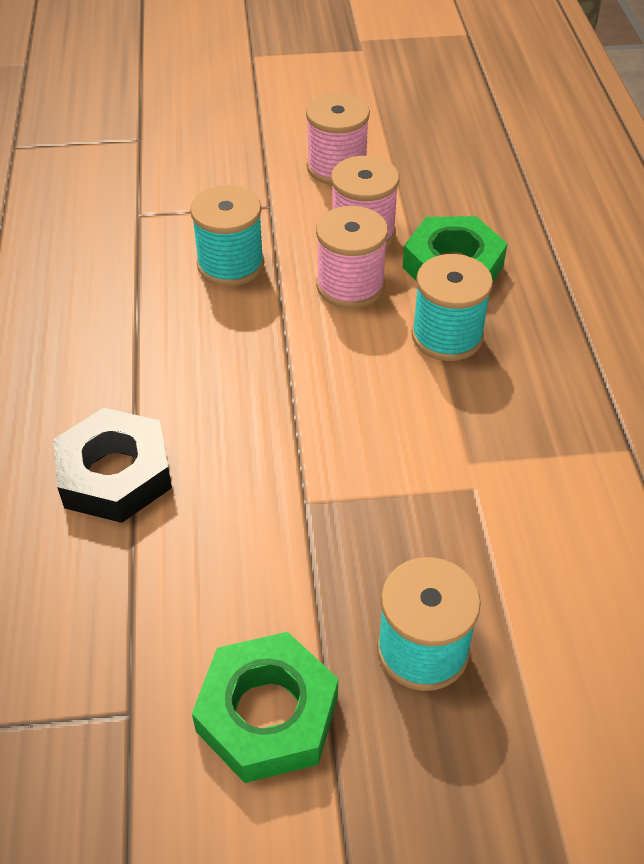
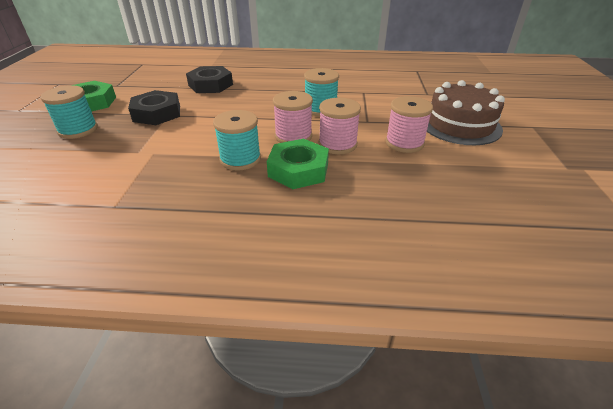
camera: 100 degrees right, 10 degrees down
(263, 114) = (460, 125): none -> brown cake
(303, 525) = (157, 113): none -> black nut

